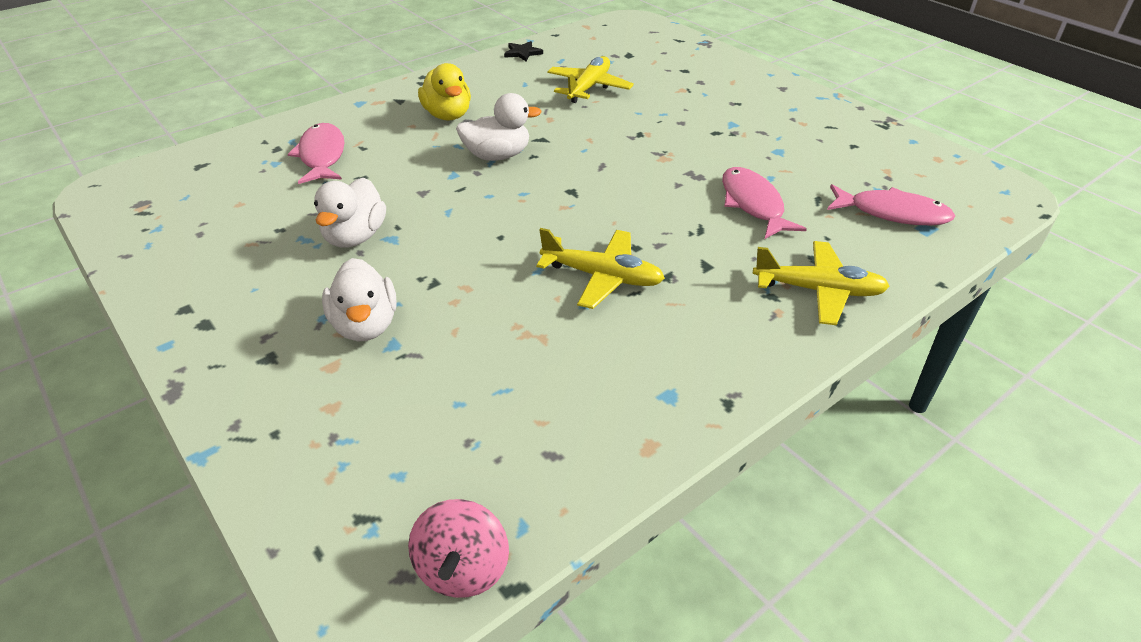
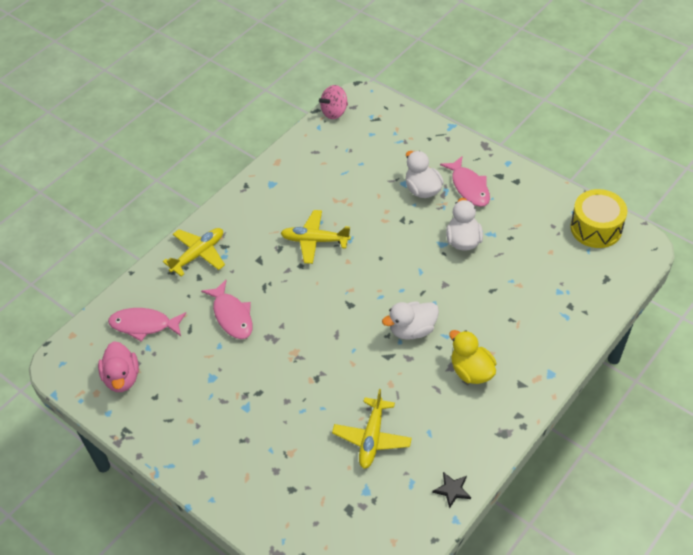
camera: 170 degrees right, 10 degrees up
(140, 220) = (596, 228): none -> yellow drum
(322, 156) = (533, 305): pink fish -> pink fish (469, 187)
(462, 569) = (334, 112): pink spinning top -> pink spinning top turned 120 degrees counterclockwise
(819, 291) = (198, 254): yellow plane -> yellow plane turned 135 degrees clockwise
(906, 166) = (122, 378): none -> pink duck

